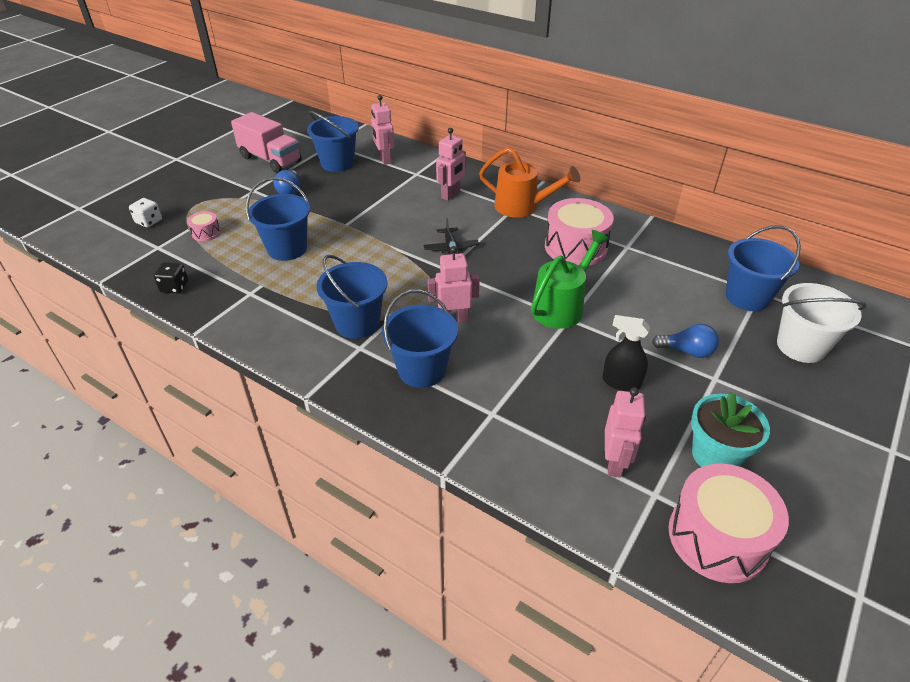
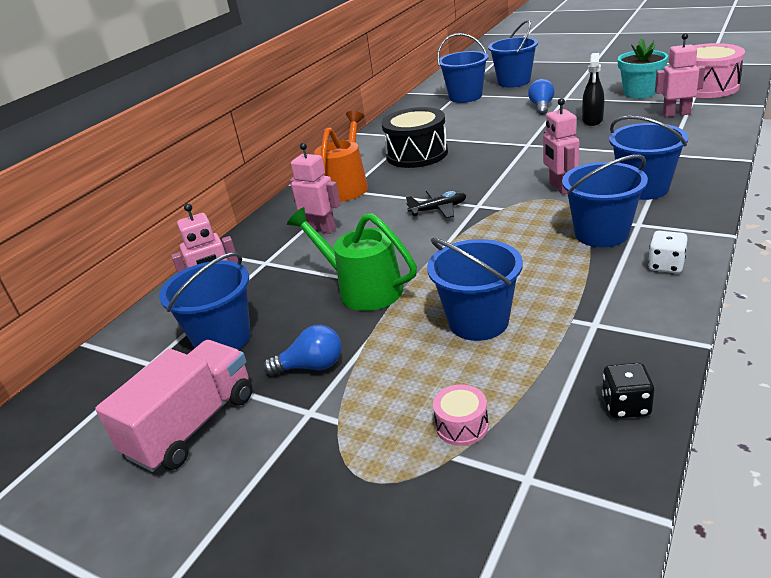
camera: 90 degrees left, 10 degrees down
(149, 221) = (443, 535): white dice -> white dice (666, 265)
(562, 306) = (511, 148): green watering can -> green watering can (362, 289)
(575, 247) = (417, 154): pink drum -> black drum
(801, 346) = (514, 82): white bucket -> blue bucket

